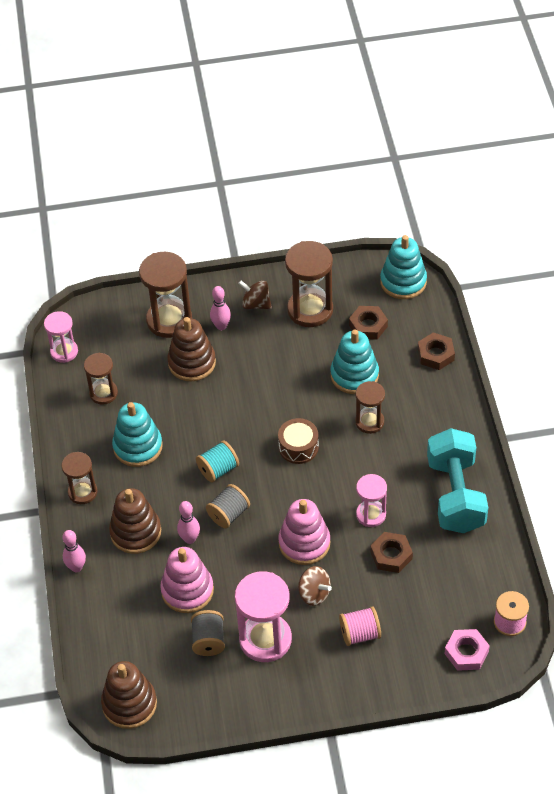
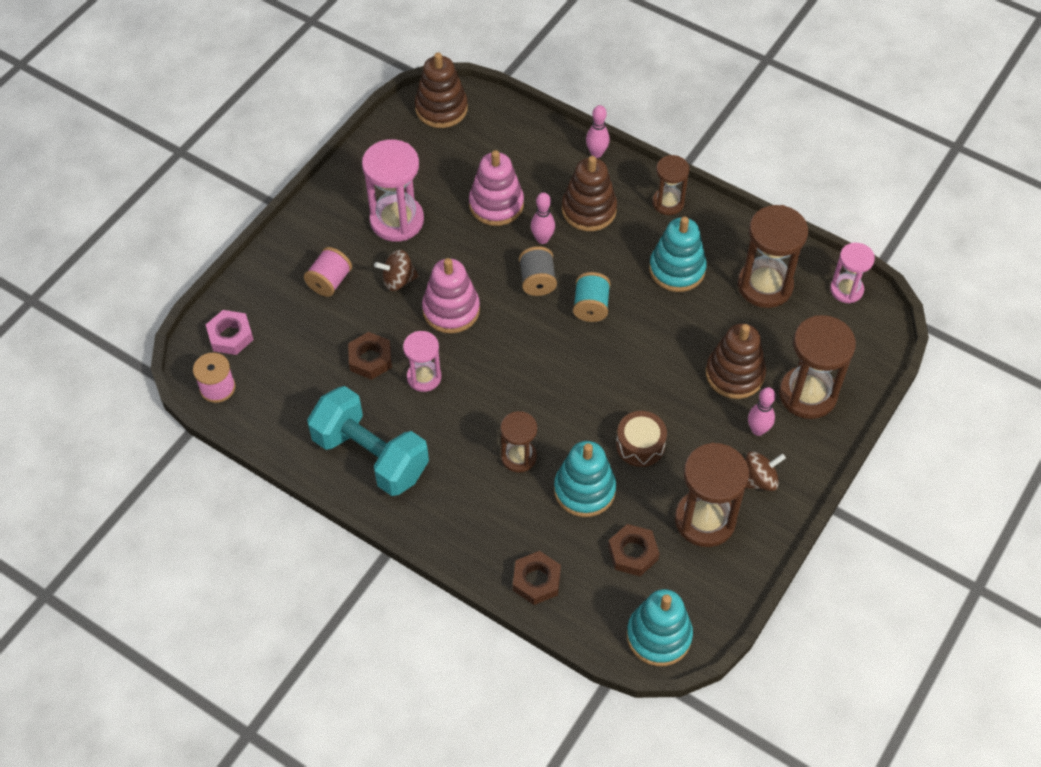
camera: 130 degrees right, 5 degrees up
(103, 393) = (765, 285): brown hourglass -> brown hourglass, size x1.67
(208, 640) = (437, 187): grey spool -> none
(298, 447) = (551, 381): brown drum -> brown drum (640, 445)

